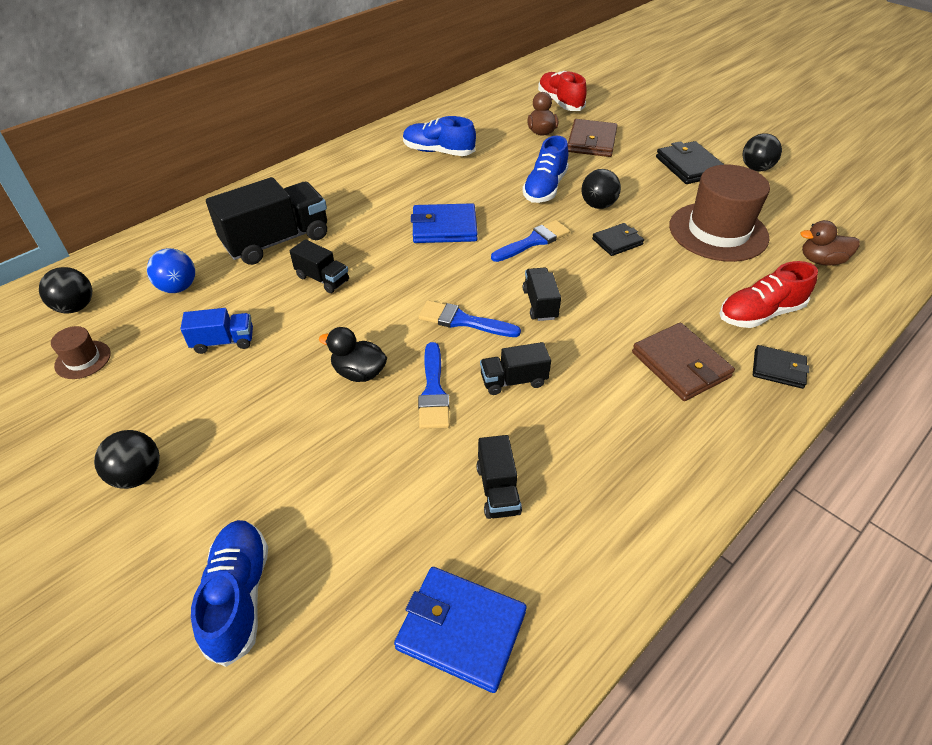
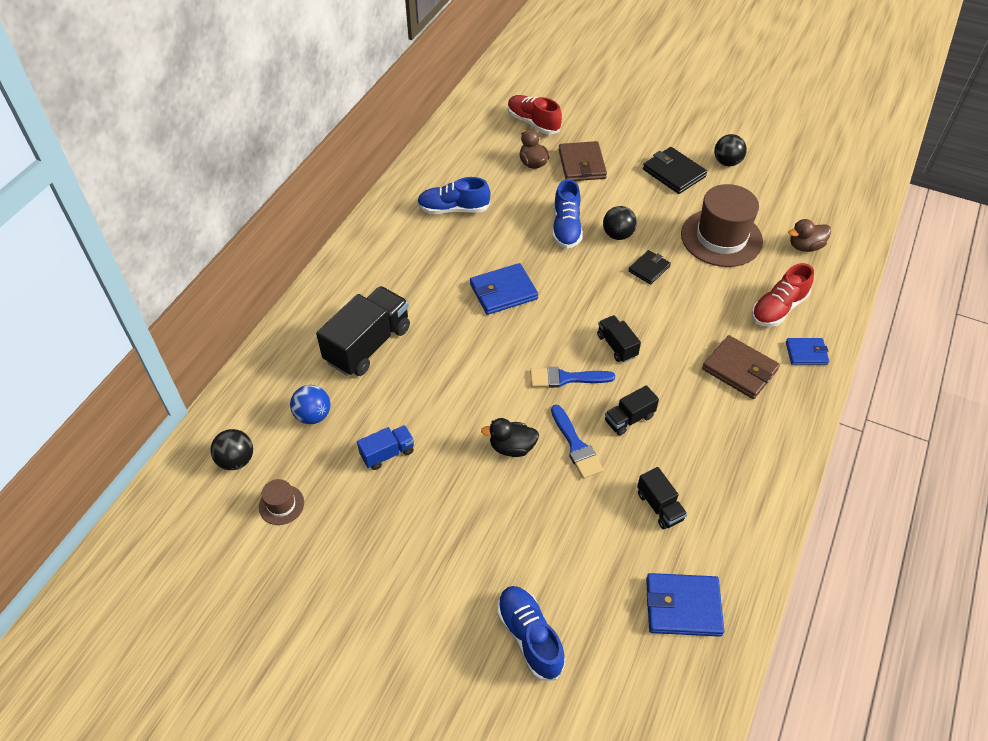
camera: 20 degrees left, 5 degrees up
(138, 475) = (398, 581): black ball -> none
(322, 279) = (431, 372): black truck -> none
(533, 241) = (583, 286): blue brush -> none
(778, 369) = (806, 353): black wallet -> blue wallet

